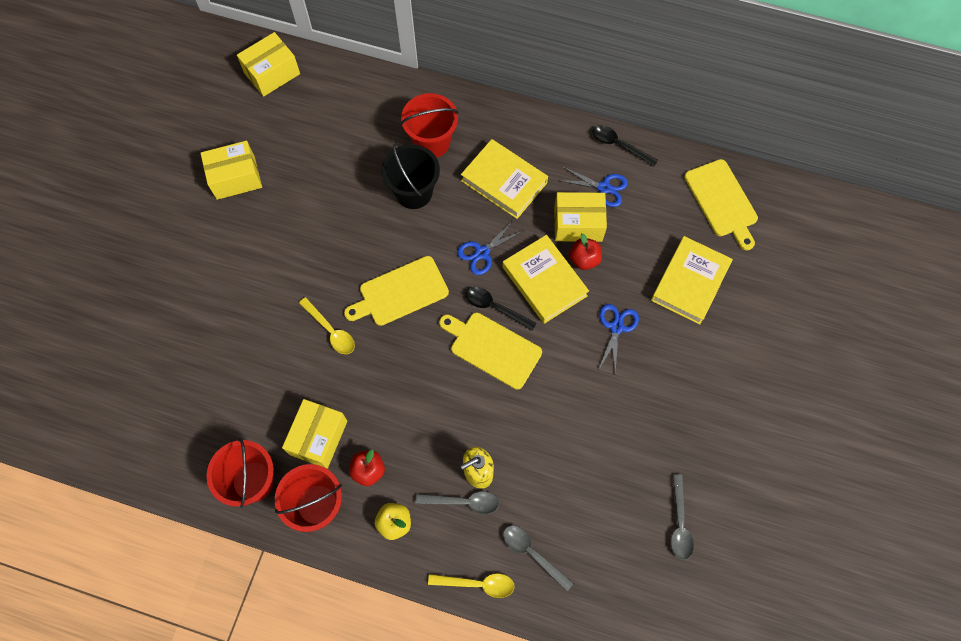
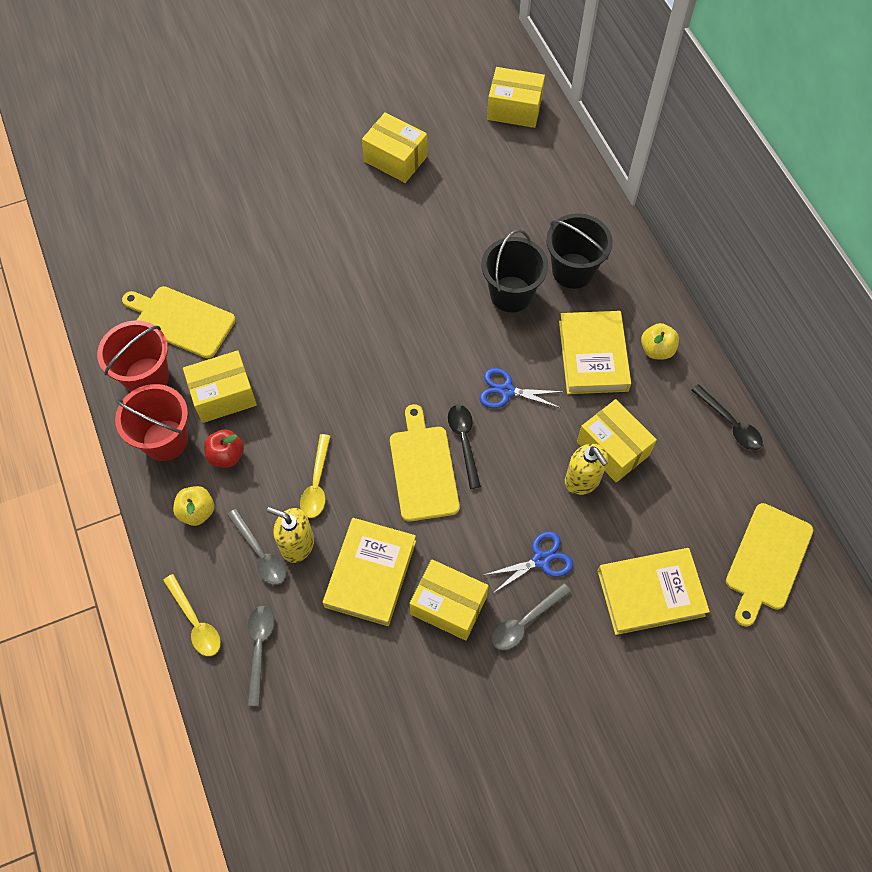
camera: 50 degrees right, 5 degrees down
(330, 331) = (325, 331): yellow spoon -> yellow spoon (317, 483)
(400, 292) = (408, 356): yellow cutting board -> yellow cutting board (181, 321)
(432, 142) = (573, 271): red bucket -> black bucket
(533, 142) = (656, 349): none -> yellow apple
(544, 281) = (528, 463): yellow book -> yellow book (370, 573)
(584, 259) = (582, 480): red apple -> yellow soap dispenser
(601, 408) = (448, 605): none -> yellow box
(604, 188) = (672, 443): blue scissors -> none
(619, 145) = (730, 423): black spoon -> black spoon turned 150 degrees clockwise
(679, 523) = (395, 764): grey spoon -> grey spoon (525, 622)

